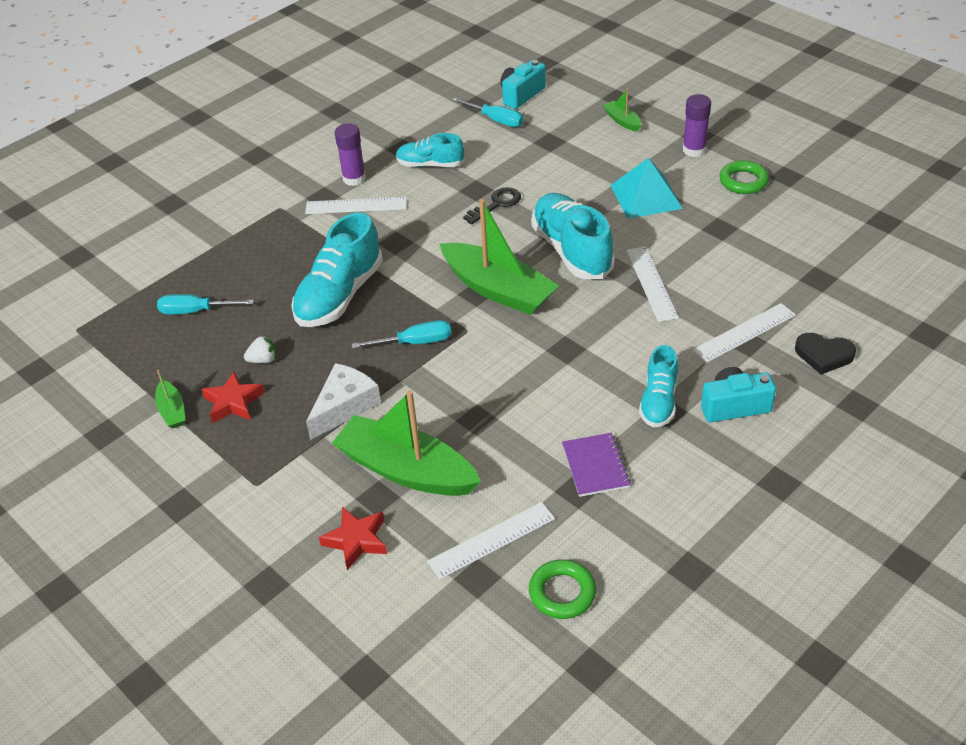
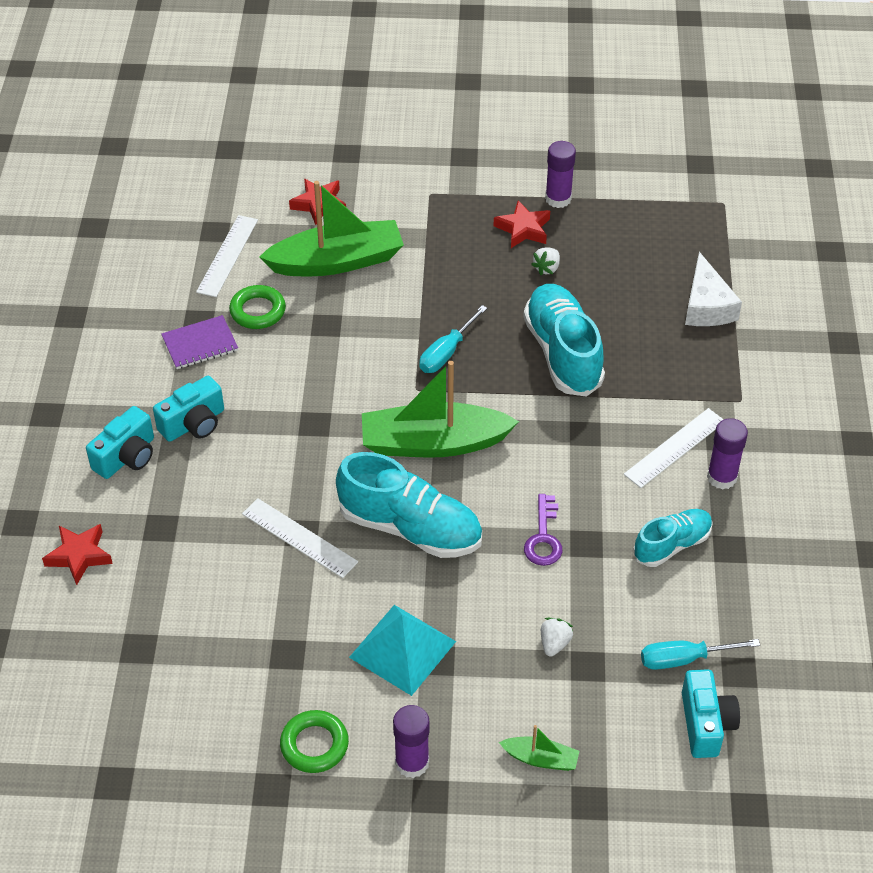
camera: 135 degrees right, 5 degrees up
(172, 410) = (558, 199): green boat -> purple glue stick
(196, 311) = (657, 270): turquoise screwdriver -> none
(345, 406) = (437, 274): white cheese -> white cheese (706, 305)
(497, 204) = (543, 537): black key -> purple key
(555, 157) = (554, 643): none -> white strawberry
(562, 593) = (149, 254): green ring -> green ring (258, 311)
(595, 466) = (200, 344): purple notebook -> purple notebook turned 60 degrees counterclockwise
(658, 401) = (194, 423): turquoise shoe -> turquoise camera
(744, 332) = (169, 536): white ruler -> none
(824, 355) = (79, 556): black heart -> red star

